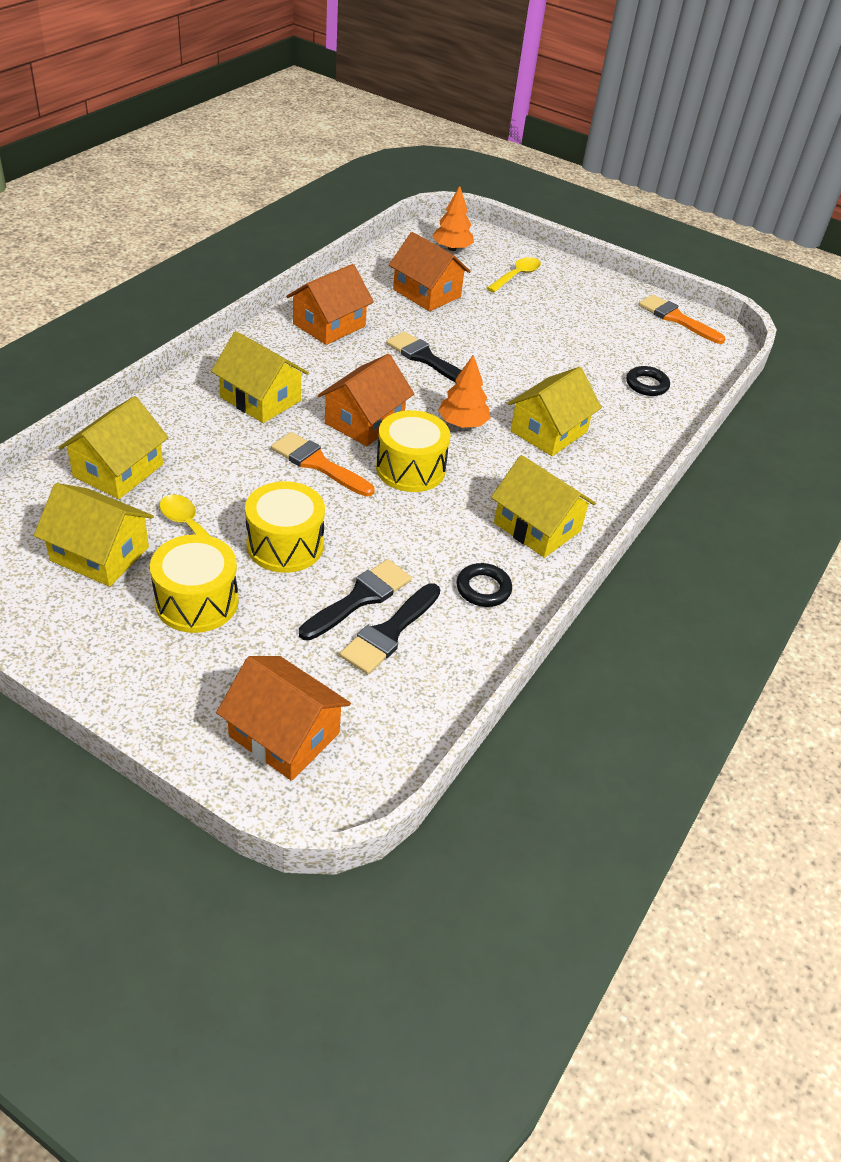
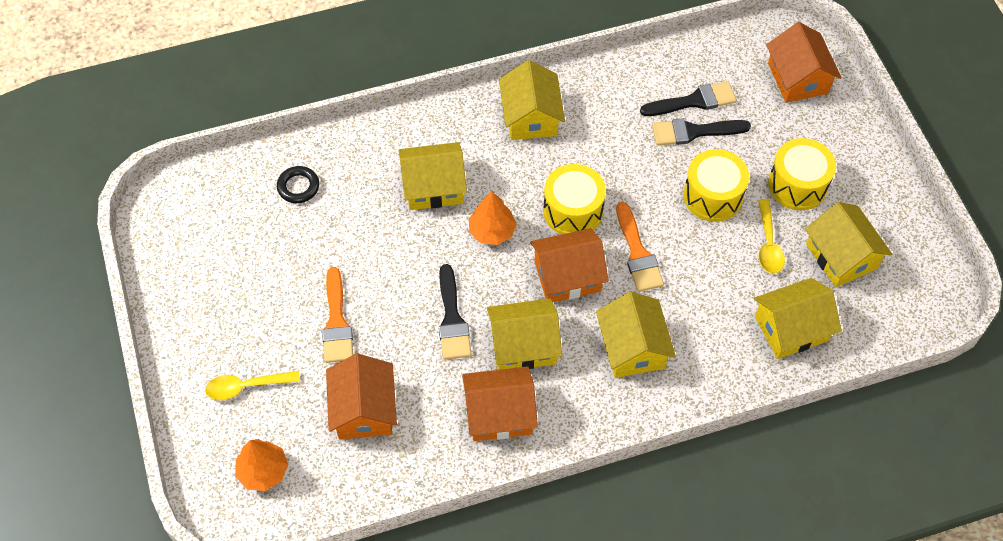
camera: 135 degrees left, 15 degrees up
(353, 366) = (523, 345): none -> yellow house
(483, 589) = (611, 96): black ring -> none
(676, 318) = (169, 242): orange brush -> orange brush (337, 322)

